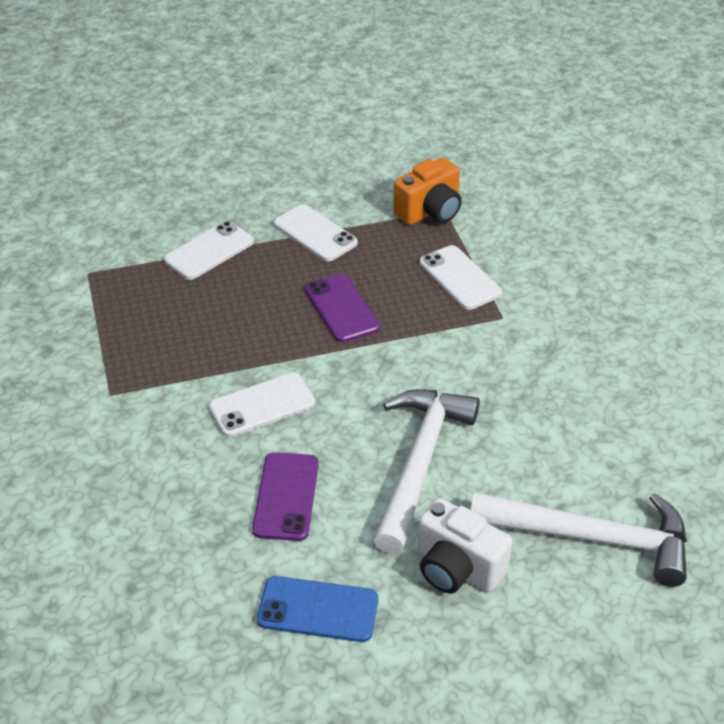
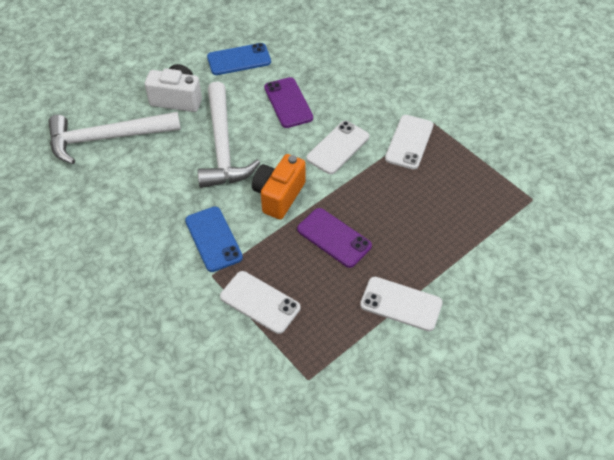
camera: 155 degrees right, 10 degrees up
(209, 251) = (467, 252): white phone -> white phone (409, 142)
(430, 212) = (320, 371): orange camera -> orange camera (278, 195)
(484, 352) = (213, 239): none -> blue phone

